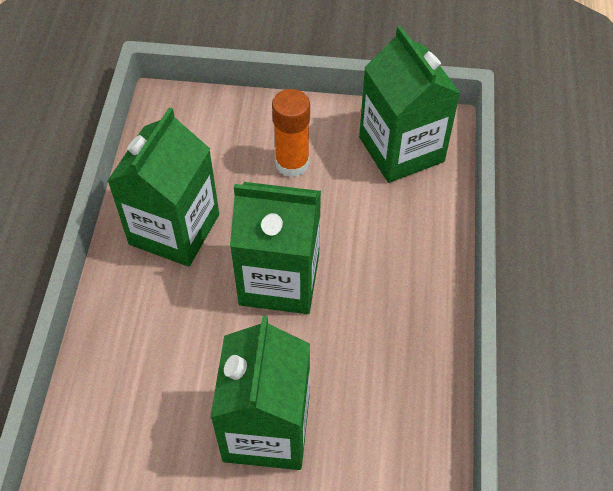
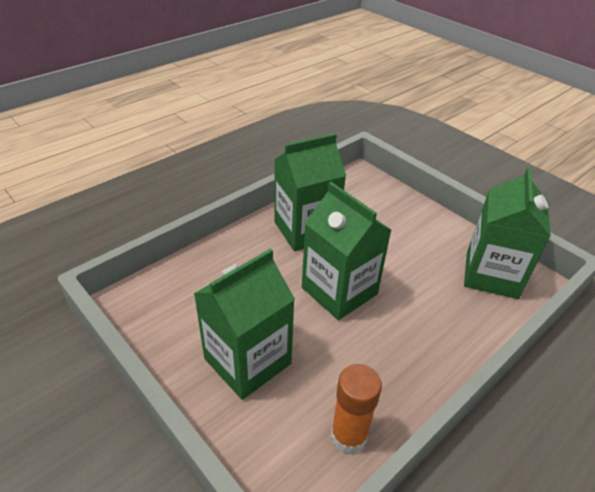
camera: 40 degrees right, 15 degrees down
(292, 164) = (408, 240): orange glue stick -> orange glue stick (348, 436)

